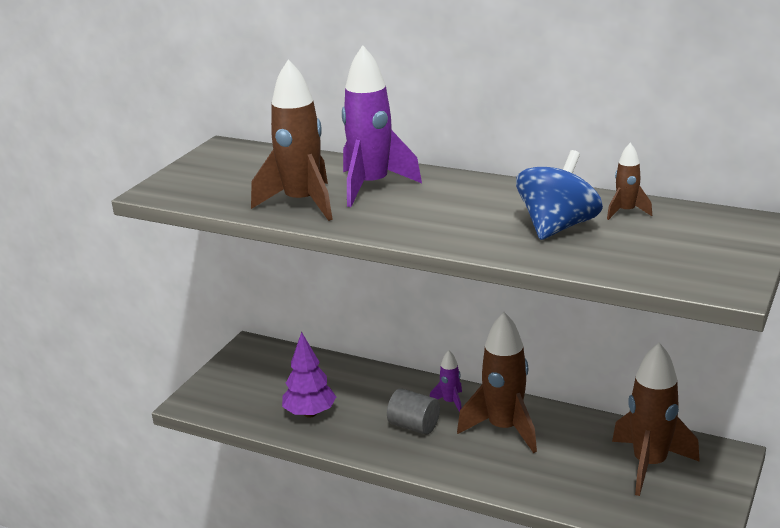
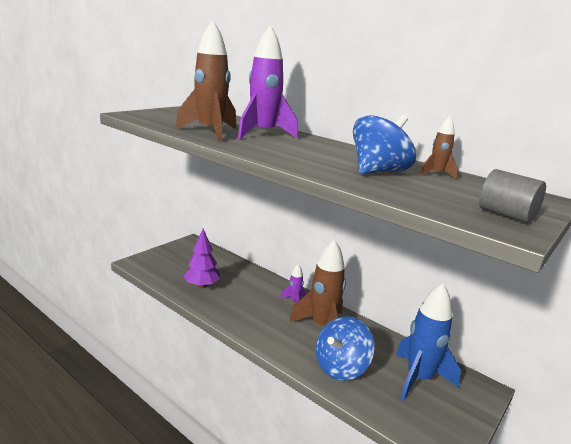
camera: 10 degrees right, 5 degrees down
(414, 426) = (263, 309): grey cylinder -> grey cylinder (506, 215)
(550, 476) = (341, 367): none -> blue spinning top
(649, 465) = (418, 379): brown rocket -> blue rocket

